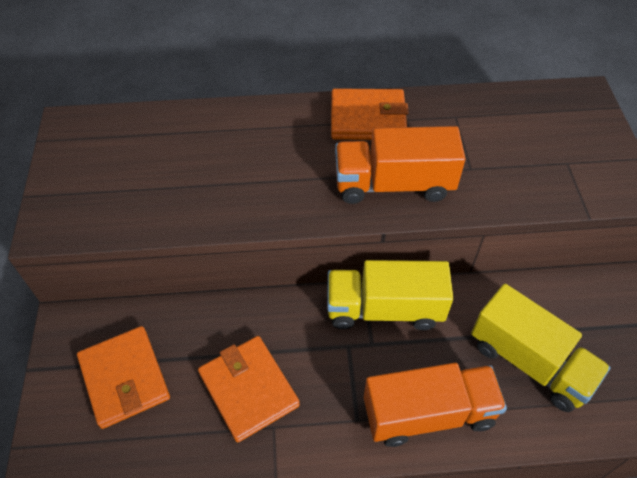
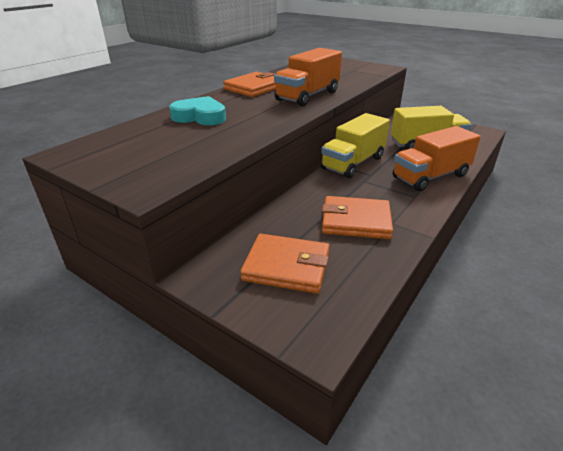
camera: 50 degrees left, 20 degrees down
(230, 143) = (200, 117): none -> turquoise heart
(428, 413) = (430, 177): orange truck -> orange truck turned 150 degrees counterclockwise

